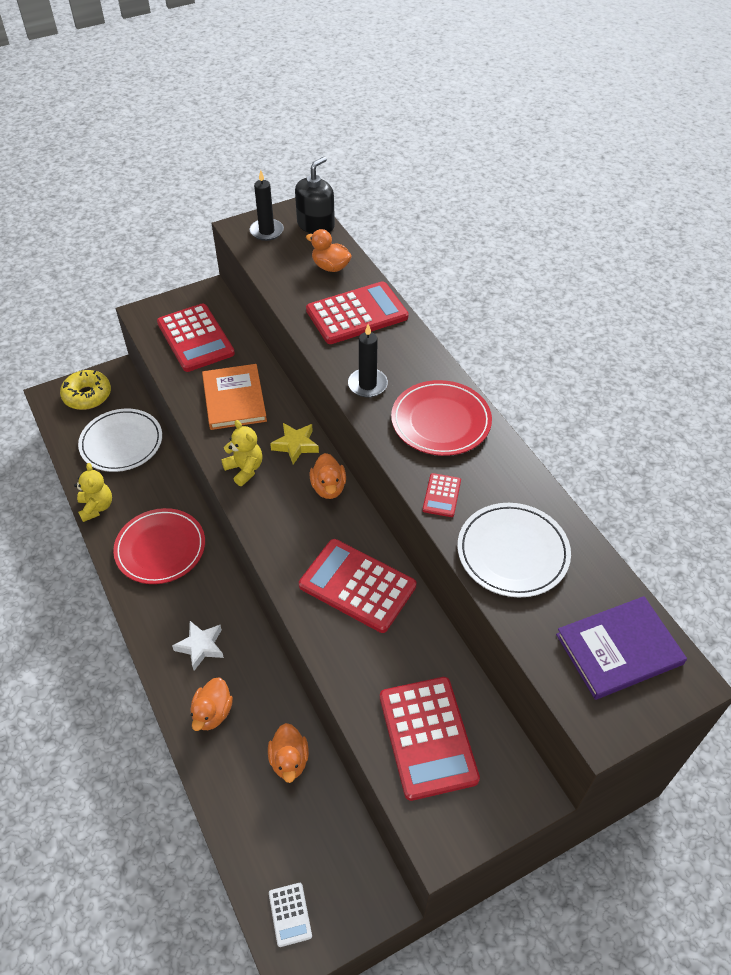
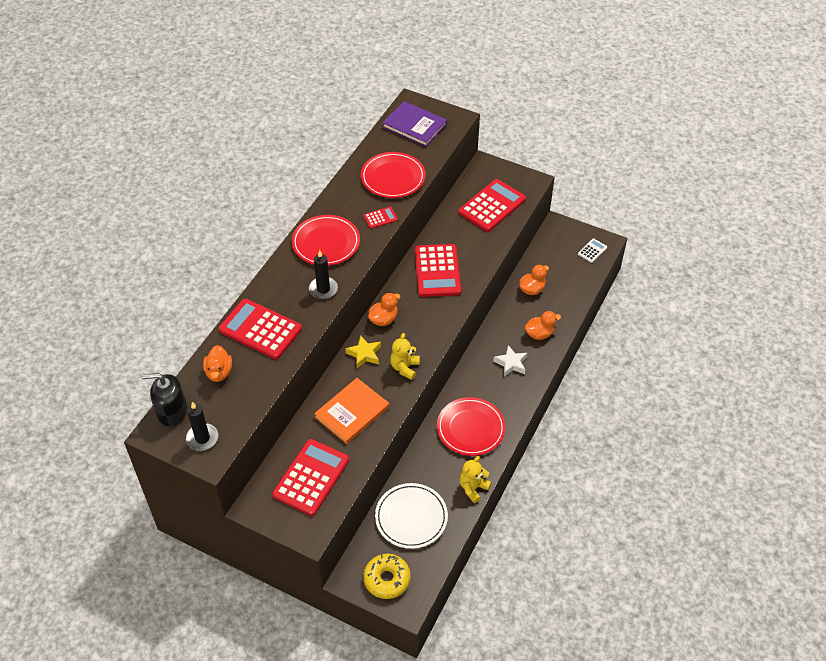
camera: 125 degrees left, 0 degrees up
(512, 552) = (393, 177): white plate -> red plate

